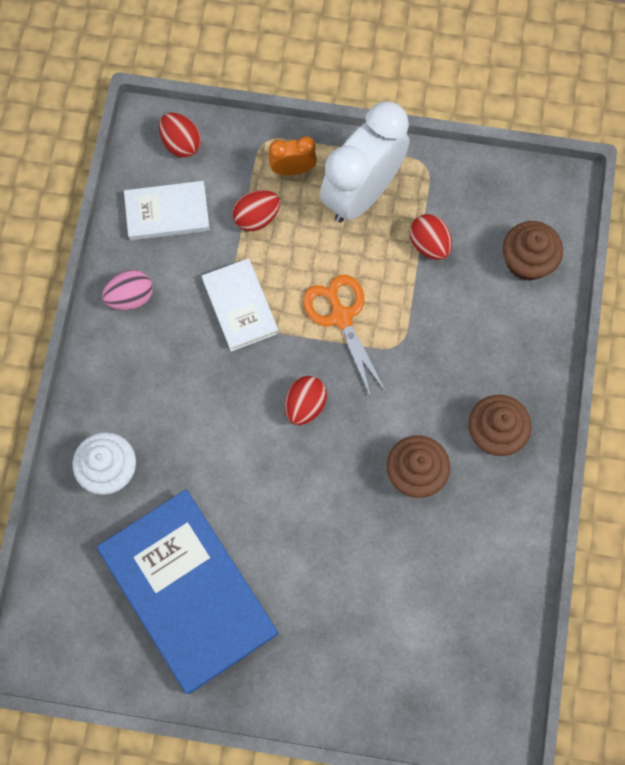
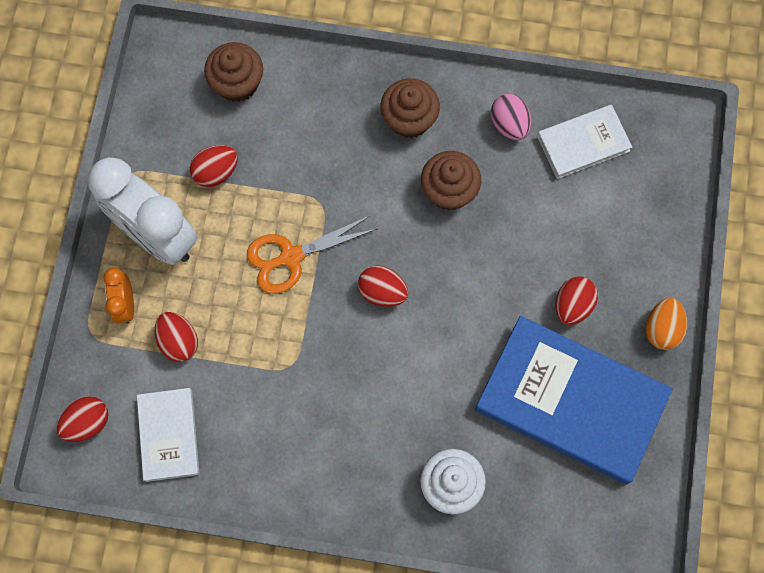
camera: 90 degrees left, 0 degrees up
(130, 297) = (264, 471): pink egg -> pink egg (509, 124)
(188, 591) = (570, 402): blue book -> blue book turned 60 degrees clockwise
(240, 306) = (277, 356): white book -> white book (583, 143)
(264, 694) = (662, 329): none -> orange egg
(290, 598) = (572, 305): none -> red egg

